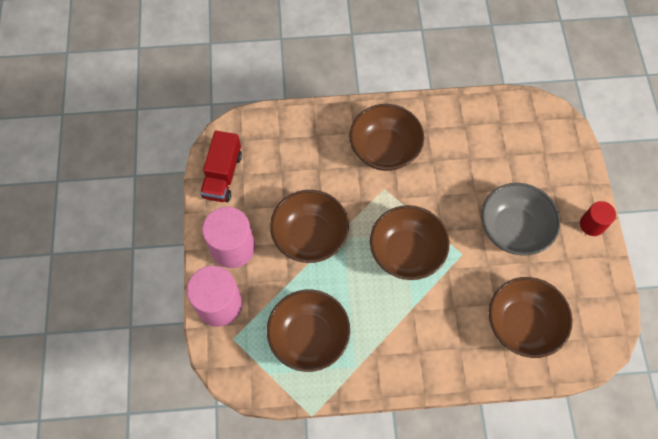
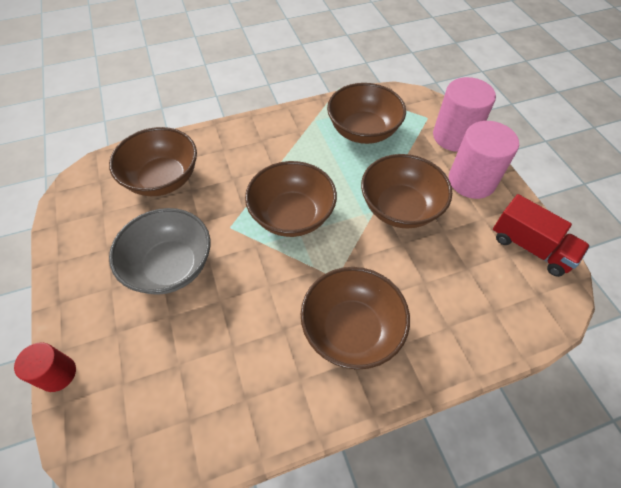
camera: 165 degrees right, 10 degrees down
(223, 175) = (530, 247): red truck -> red truck turned 135 degrees clockwise
(592, 224) = (69, 294): red cylinder -> red cylinder (58, 374)

